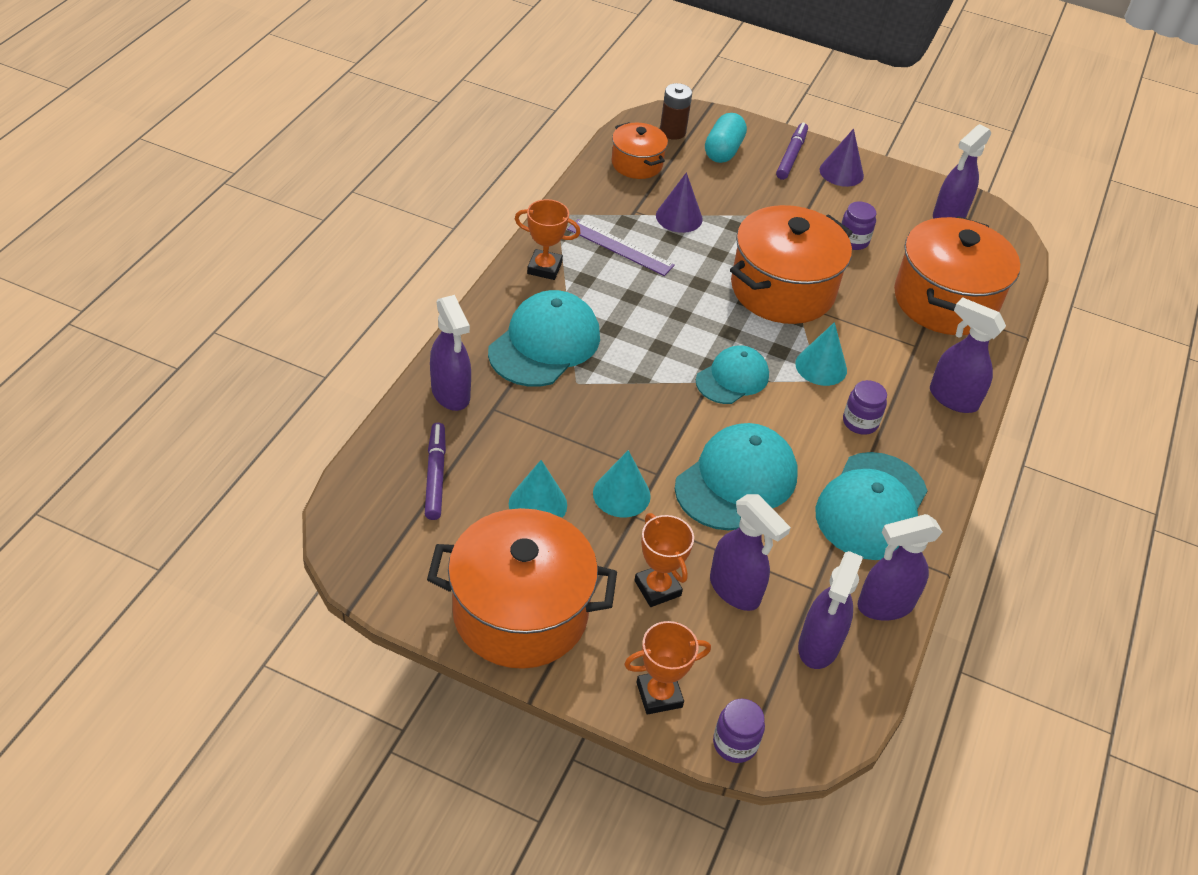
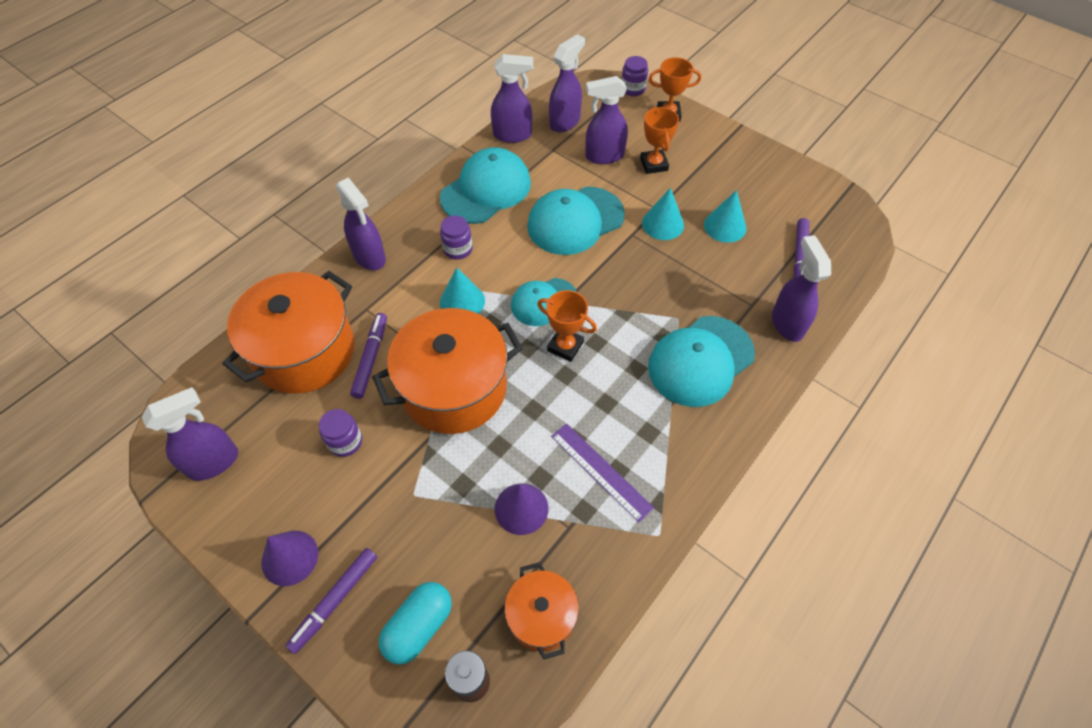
camera: 160 degrees left, 10 degrees up
(520, 613) = (744, 164): orange pot -> none
(544, 268) = (687, 453): orange trophy -> orange trophy (565, 346)
(735, 590) = (604, 156): purple spray bottle -> purple spray bottle turned 75 degrees counterclockwise
(878, 303) = (371, 358): none -> purple marker

